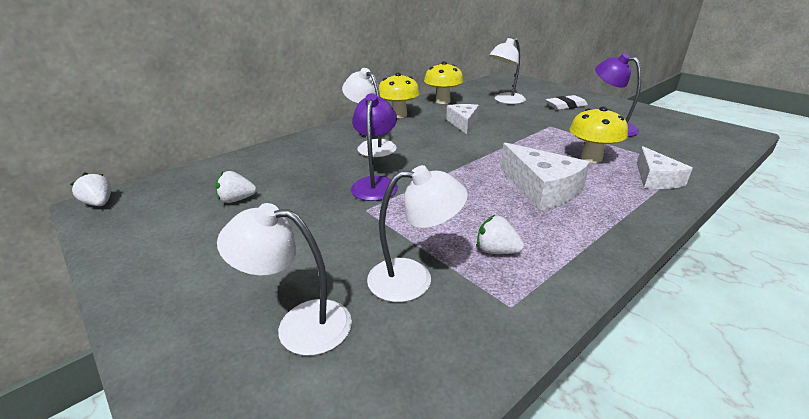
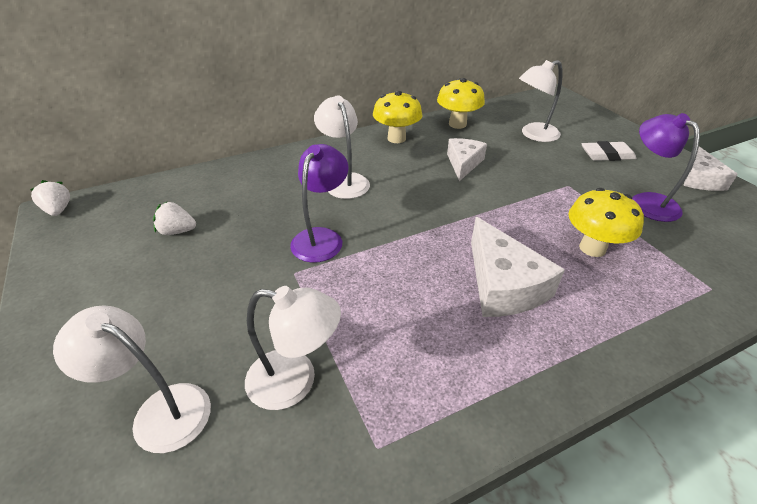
camera: 15 degrees right, 10 degrees up
(496, 251) = (402, 365): white strawberry -> none
(655, 179) = (659, 299): white cheese -> white cheese (700, 179)

